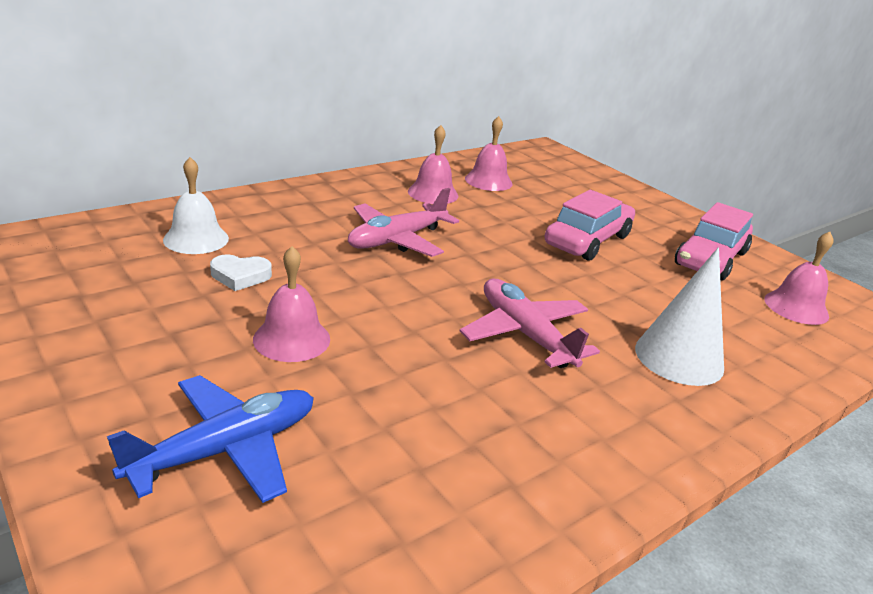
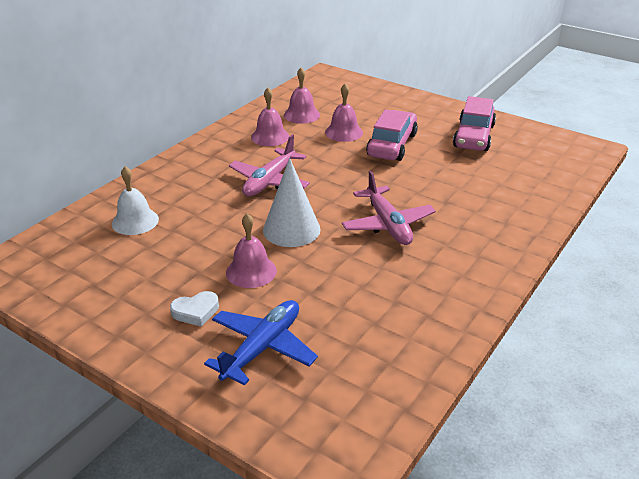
camera: 15 degrees left, 5 degrees up
(240, 276) = (186, 239): white heart -> white heart (196, 311)
(525, 334) = (387, 224): pink plane -> pink plane turned 150 degrees counterclockwise
(679, 358) = (482, 212): white cone -> white cone (291, 229)
(796, 307) = (536, 157): pink bell -> pink bell (344, 132)

